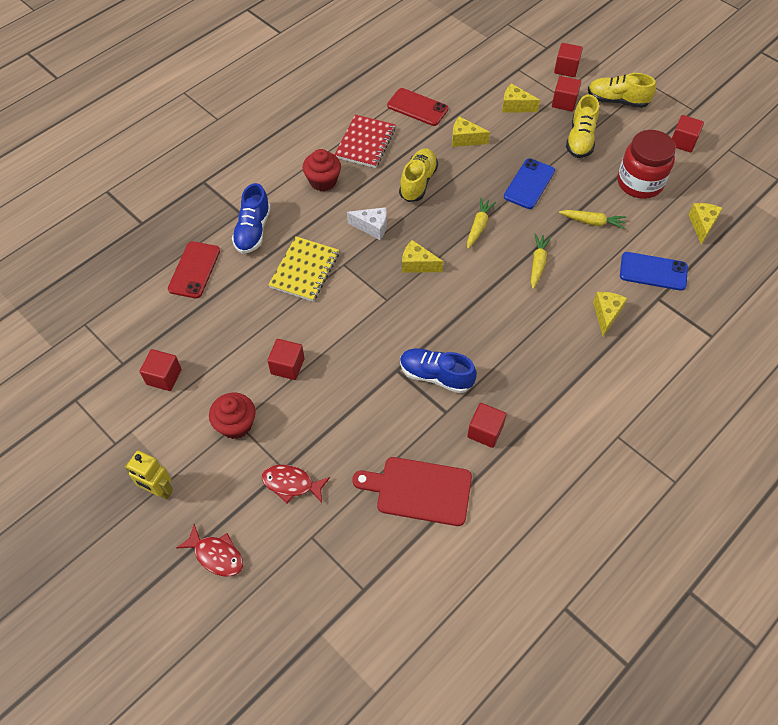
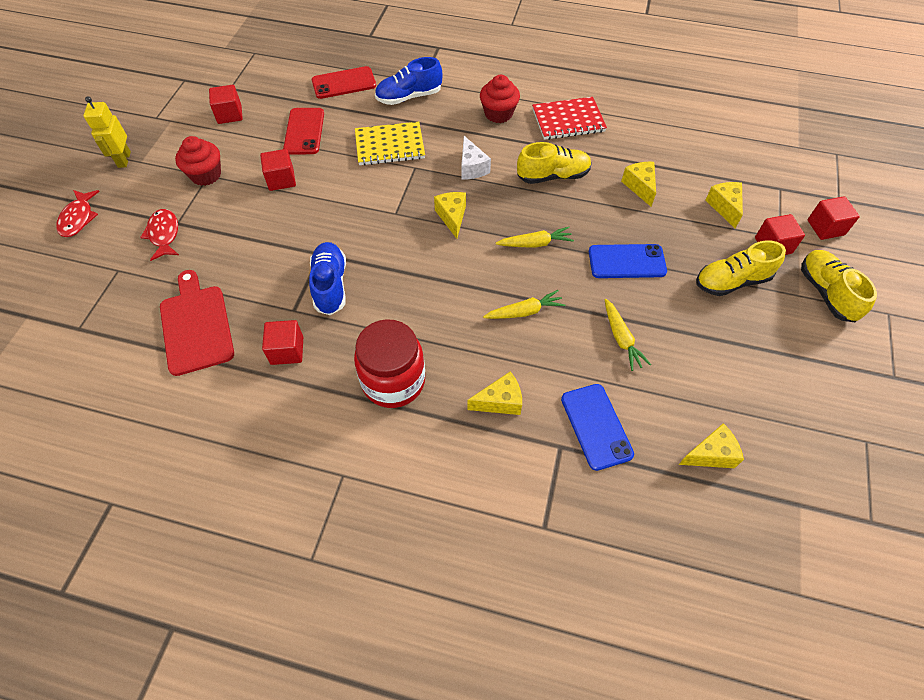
camera: 60 degrees right, 0 degrees up
(417, 107) = (647, 136): red phone -> red phone (304, 131)
(639, 183) = (719, 363): red jar -> red jar (393, 381)
(683, 142) = (827, 384): red cube -> none

